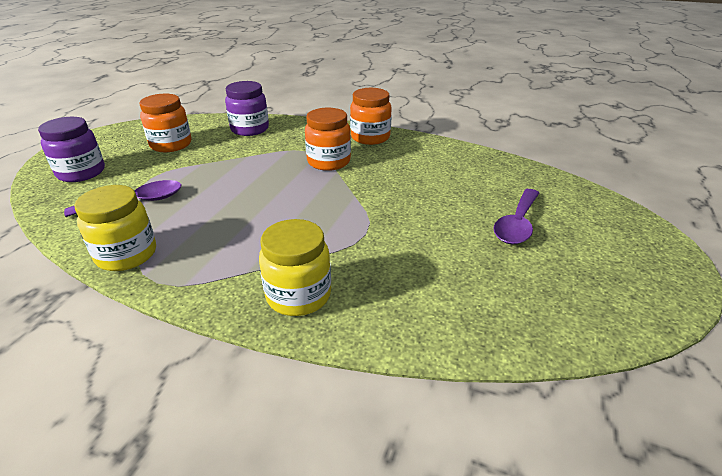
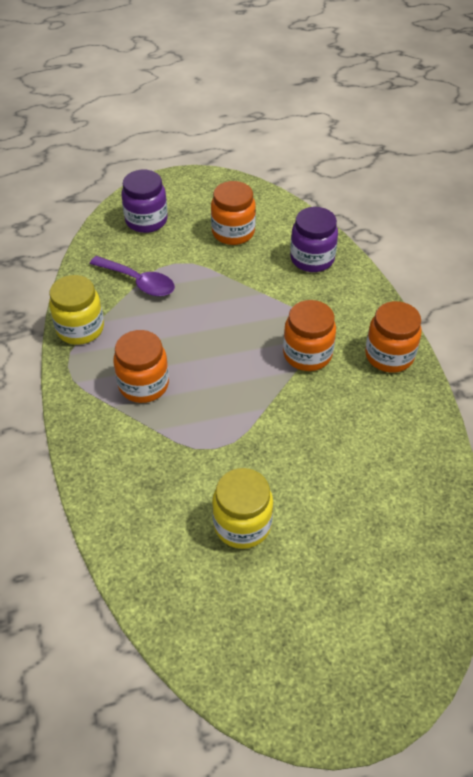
camera: 55 degrees right, 15 degrees up
(250, 244) = (143, 385): none -> orange jar
(298, 295) = (110, 451): yellow jar -> yellow jar (242, 524)
(517, 224) = (324, 554): purple spoon -> none

